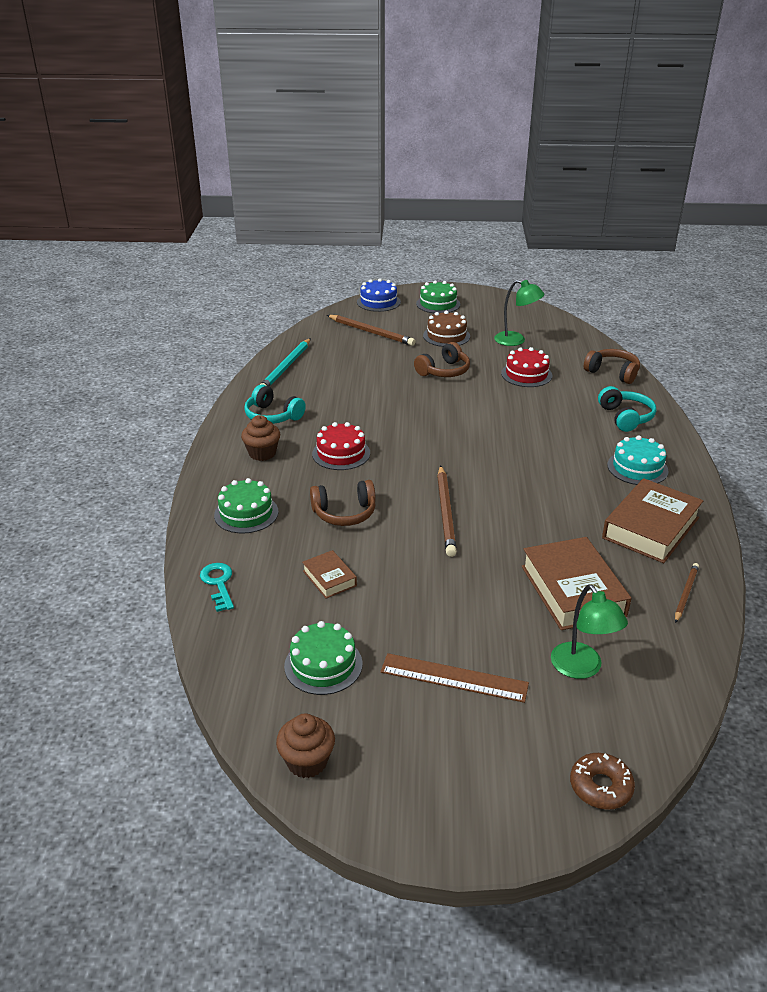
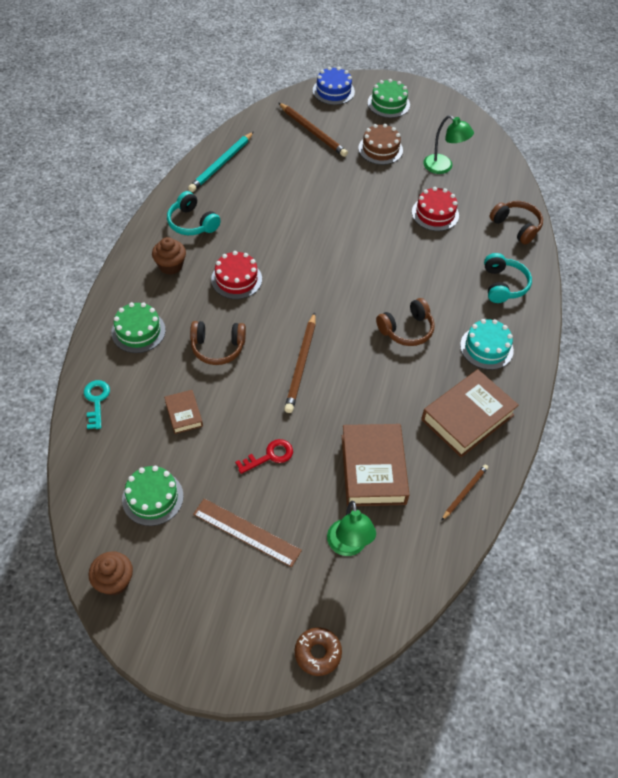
camera: 10 degrees right, 20 degrees up
(444, 371) = (361, 195): brown headphones -> brown headphones (406, 329)
(448, 600) = (269, 456): none -> red key

